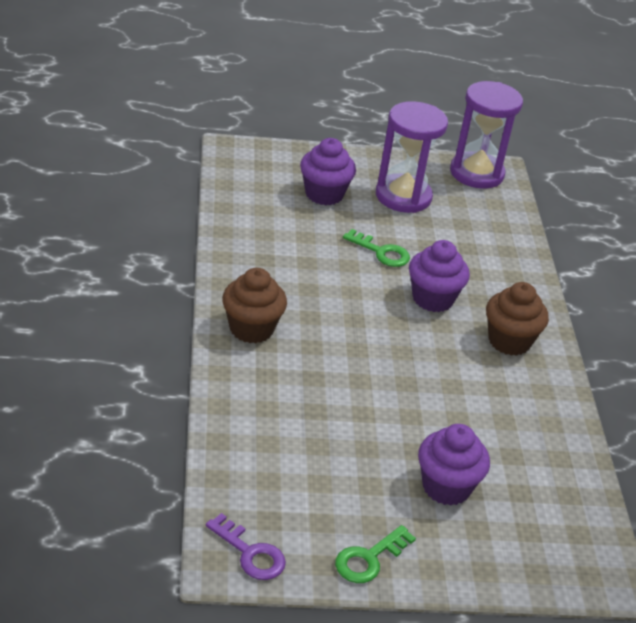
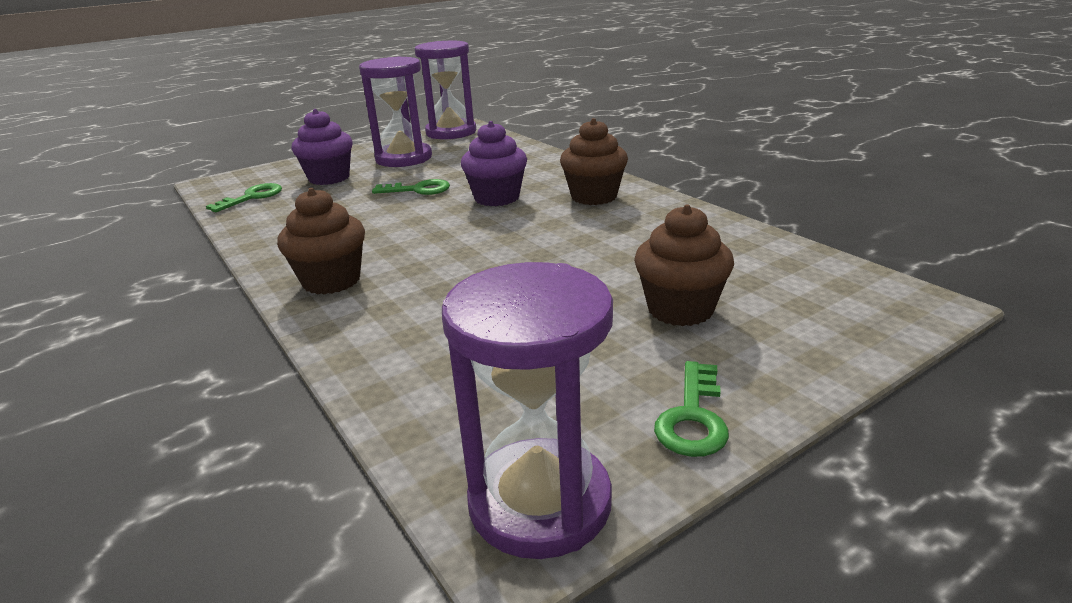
camera: 25 degrees left, 10 degrees down
(250, 553) = (540, 502): purple key -> purple hourglass
(251, 191) = (252, 197): none -> green key
(446, 487) = (680, 309): purple cupcake -> brown cupcake

